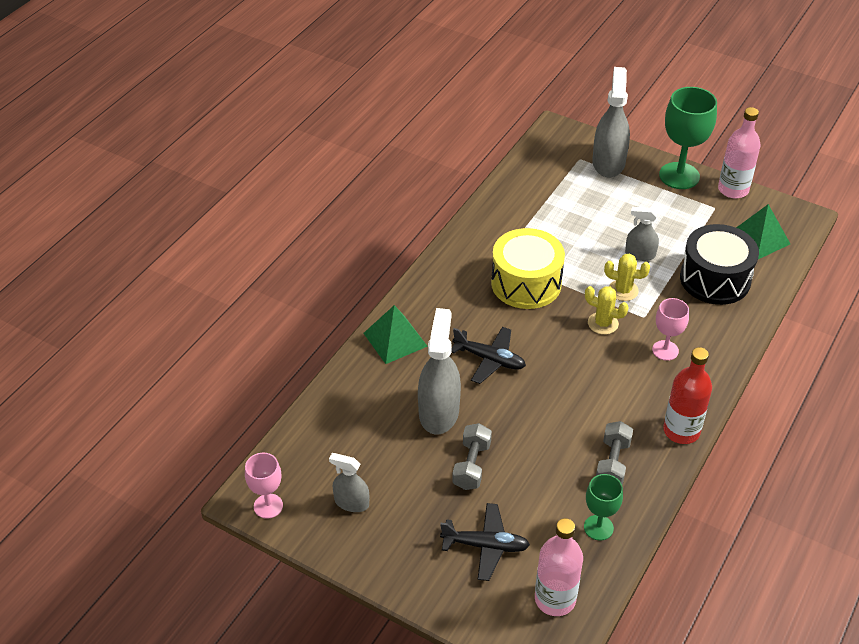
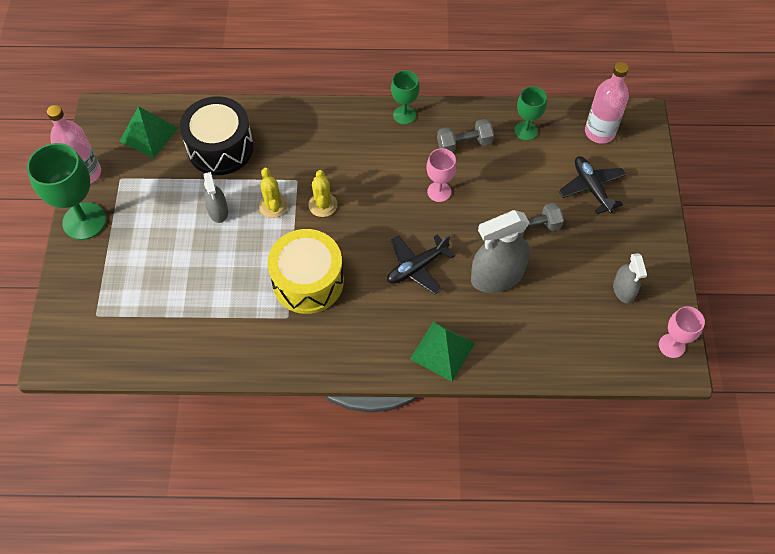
camera: 120 degrees left, 15 degrees up
(489, 359) = (417, 267): black plane -> black plane turned 120 degrees counterclockwise
(608, 162) = (90, 287): grey spray bottle -> none
(665, 350) = (327, 152): pink goblet -> pink goblet (439, 192)
(681, 431) = (404, 115): red bottle -> green goblet

